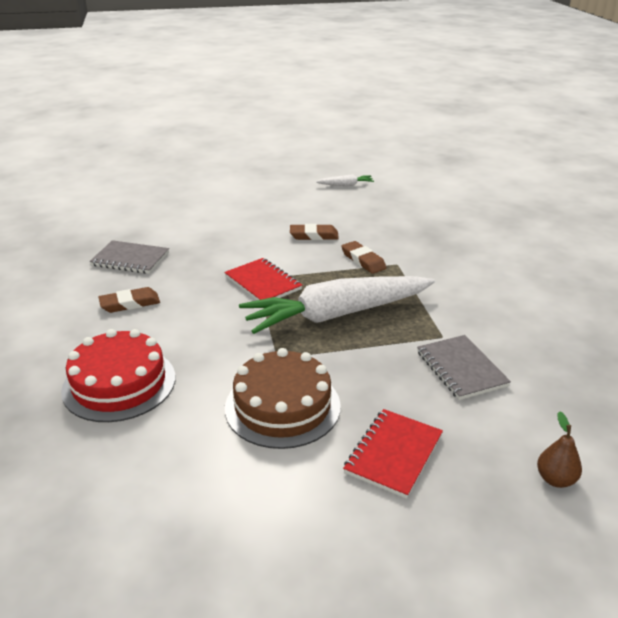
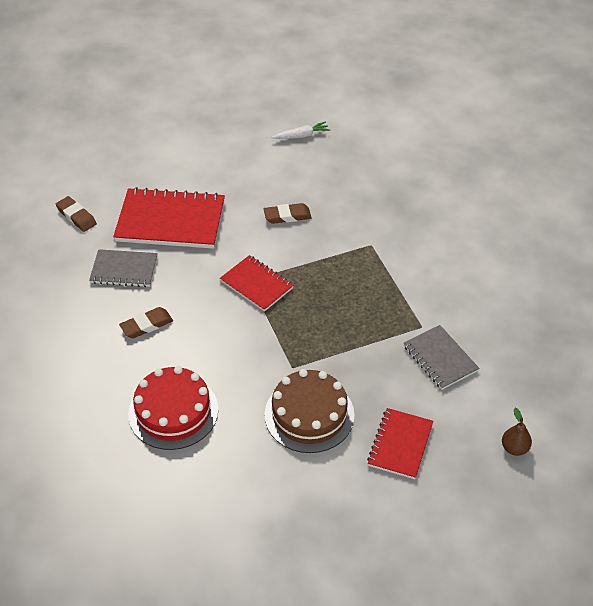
camera: 10 degrees left, 15 degrees up
(195, 229) = (170, 221): none -> red notebook
(336, 315) = (330, 314): white carrot -> none
(363, 260) = (340, 244): brown eraser -> brown eraser (76, 216)

